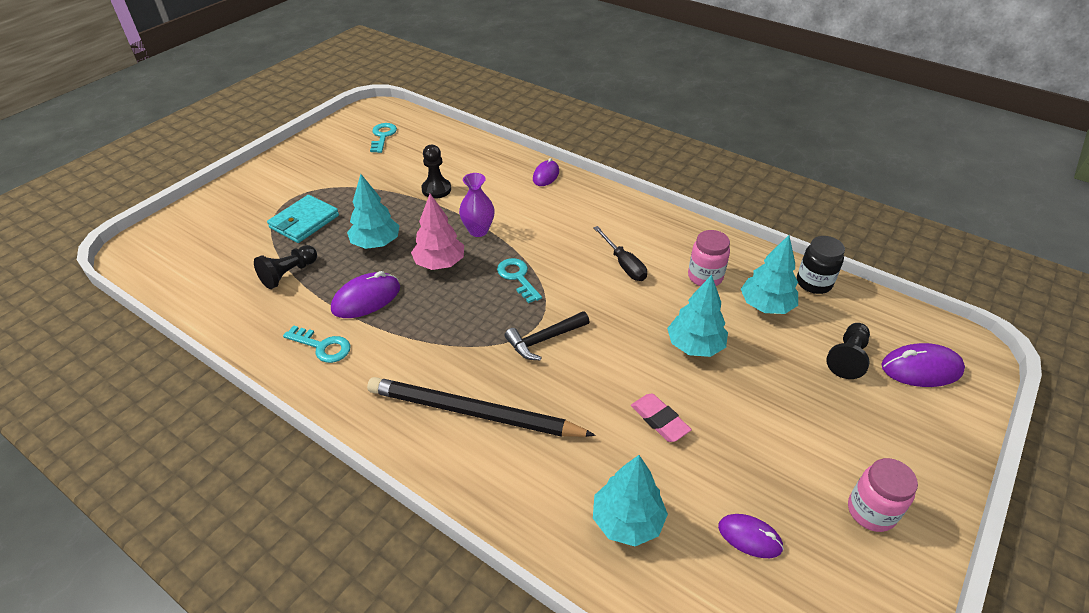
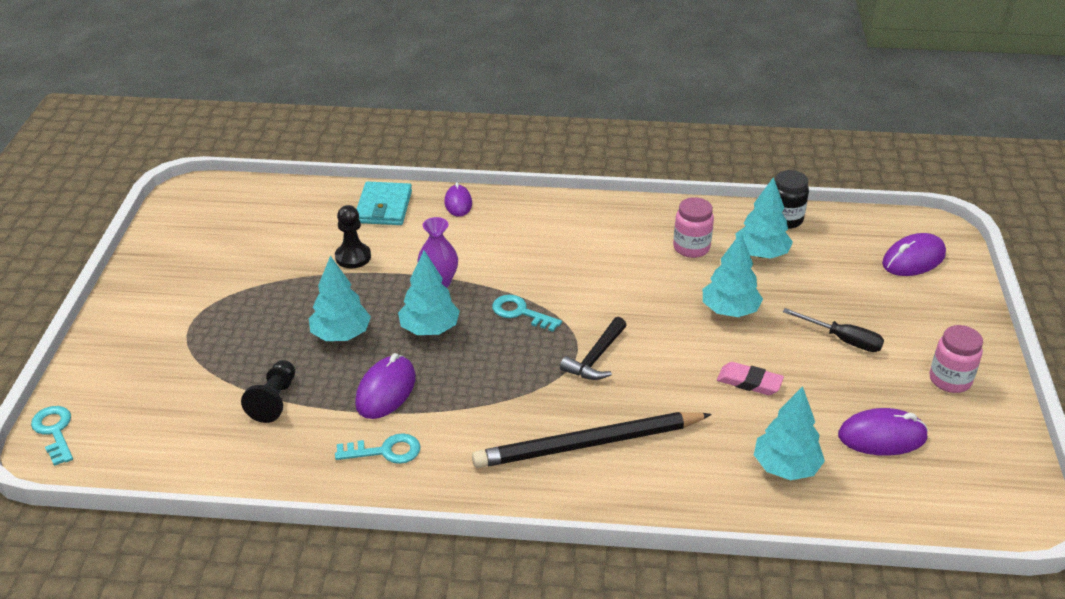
camera: 30 degrees left, 5 degrees down
(304, 222) = (234, 343): turquoise wallet -> turquoise wallet (384, 207)
(383, 136) = (230, 220): turquoise key -> turquoise key (54, 431)
(439, 263) = (429, 329): pink tree -> turquoise tree
(623, 264) = (610, 263): black screwdriver -> black screwdriver (843, 340)
(749, 537) = (882, 436): purple mouse -> purple mouse, size x1.52
(847, 358) = (855, 272): black pawn -> none

